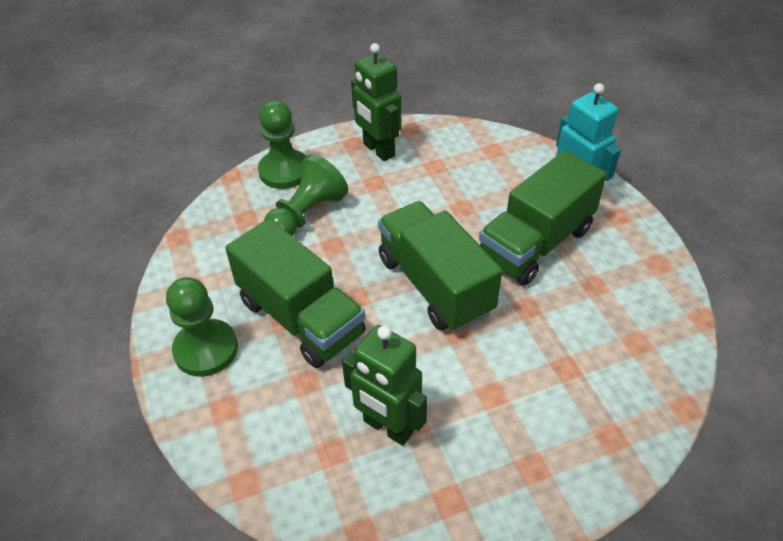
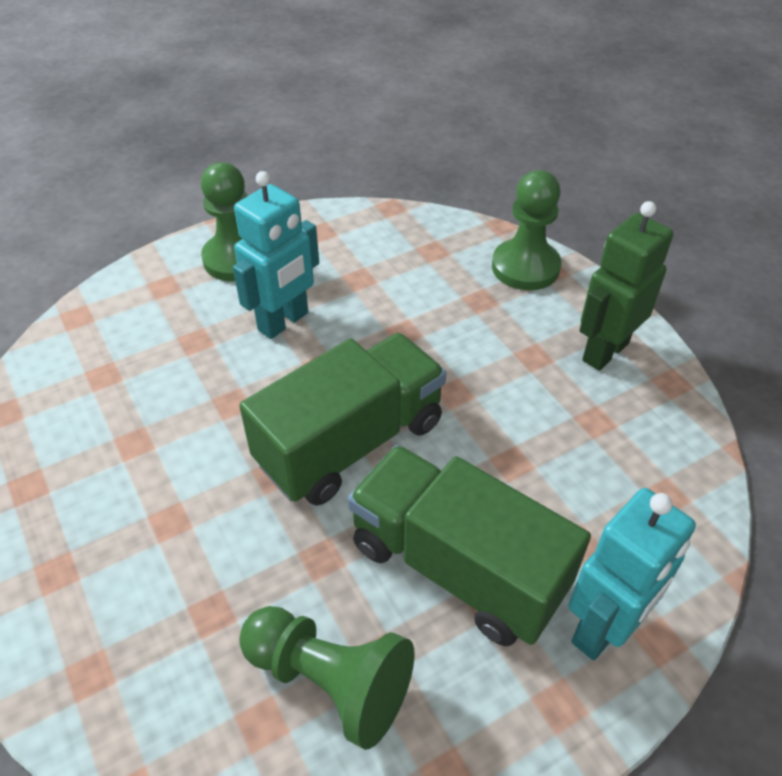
camera: 80 degrees right, 0 degrees up
(301, 318) = (284, 322): green truck -> turquoise robot
(306, 215) = (451, 300): green pawn -> green pawn (330, 681)
(388, 427) = (129, 419): green robot -> none

